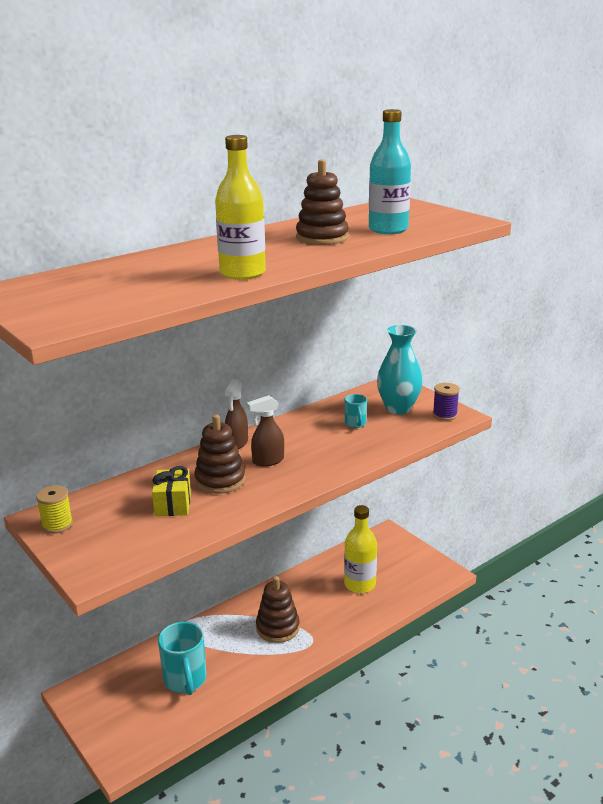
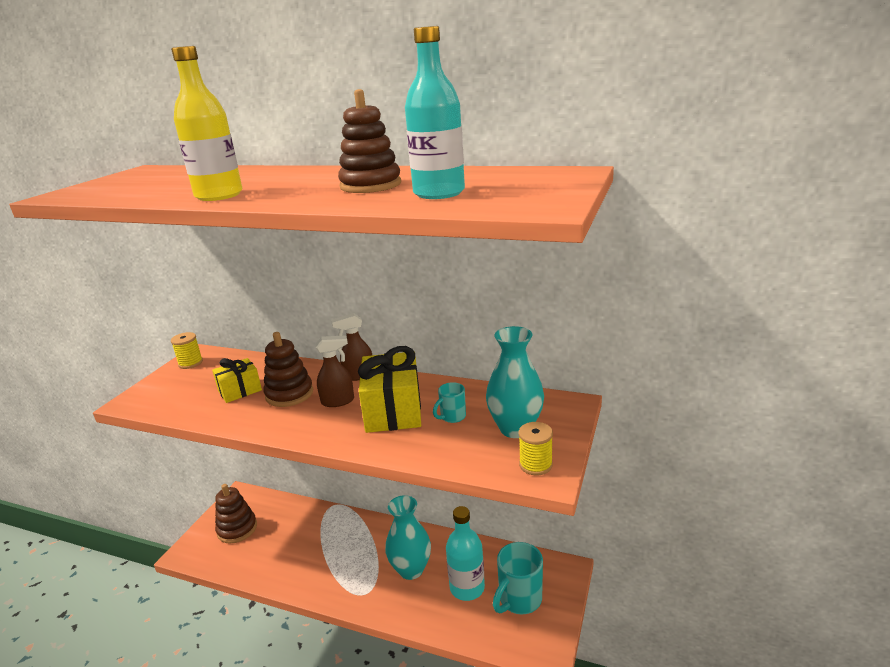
camera: 60 degrees right, 0 degrees up
(185, 680) = (276, 541): turquoise mug -> turquoise mug (519, 599)
(267, 461) = (338, 401): brown spray bottle -> brown spray bottle turned 135 degrees clockwise
(277, 628) = (367, 561): brown stacking toy -> brown stacking toy (237, 529)
(312, 606) = (411, 569): none -> turquoise vase
(316, 442) = (393, 410): none -> yellow gift
(360, 584) = (467, 588): yellow bottle -> turquoise bottle
(445, 415) = (535, 465): purple spool -> yellow spool

